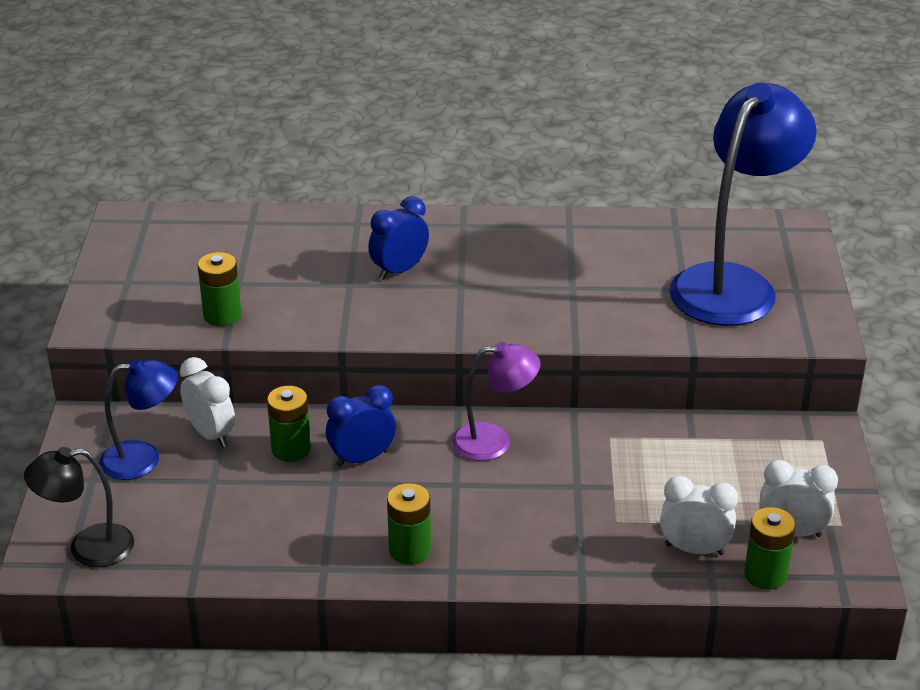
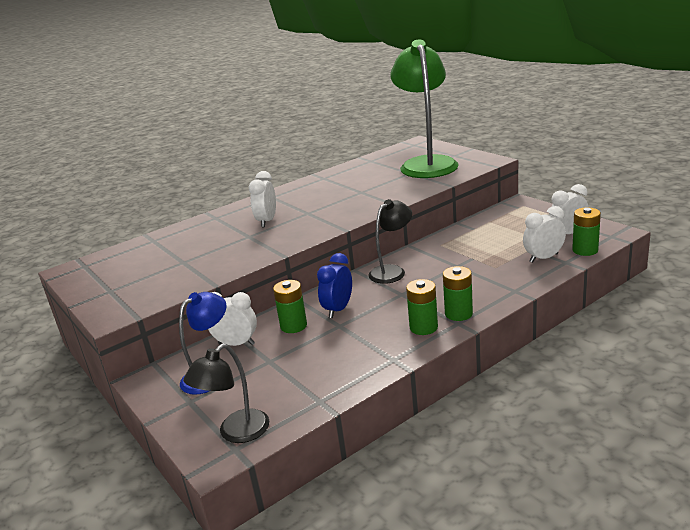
camera: 35 degrees left, 10 degrees down
(222, 315) = (194, 276): green battery -> green battery (458, 313)
(399, 270) = (267, 221): blue clock -> white clock
(494, 441) = (392, 271): purple lamp -> black lamp
(733, 284) = (426, 164): blue lamp -> green lamp

